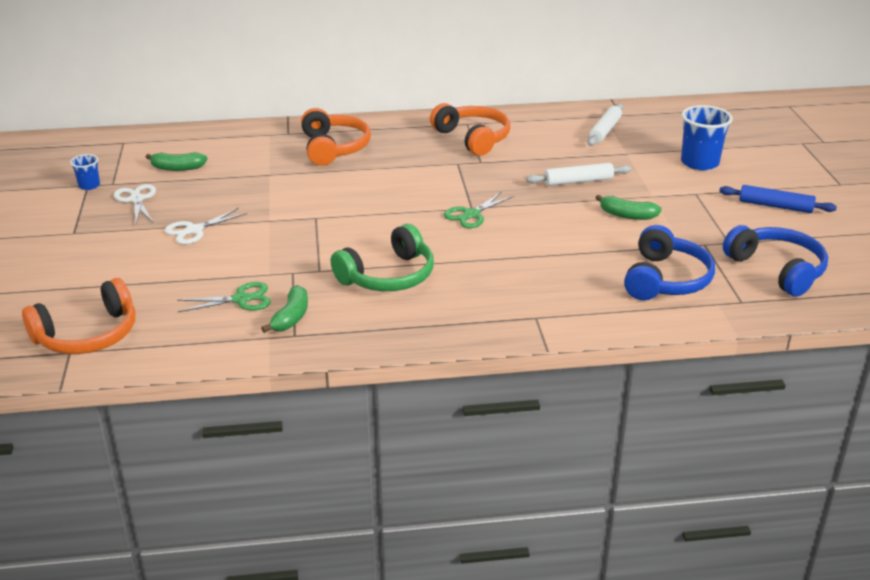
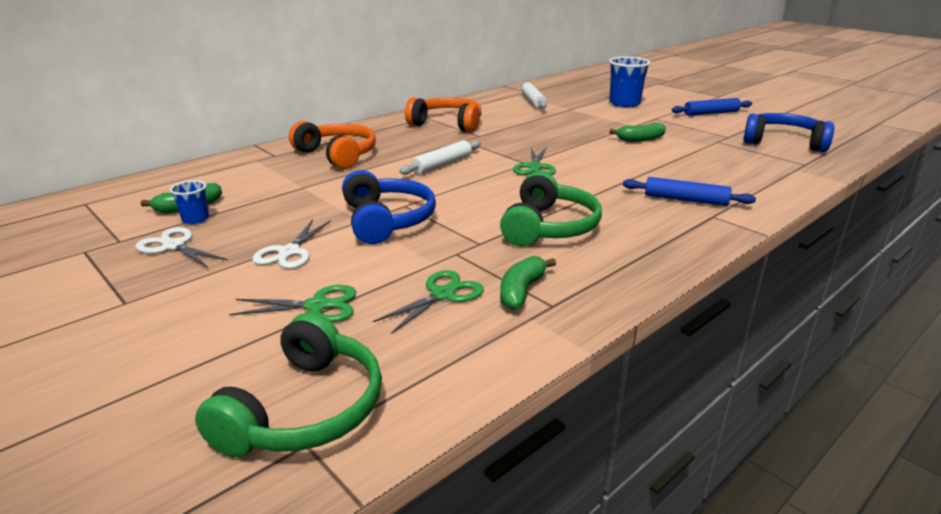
camera: 35 degrees left, 5 degrees down
(88, 335) = (304, 409): orange headphones -> green headphones
(89, 185) = (87, 251): blue cup -> blue cup (195, 219)
(164, 277) = (317, 306): none -> green scissors
(291, 317) = (521, 291): green banana -> green banana turned 135 degrees counterclockwise
(542, 294) = (685, 200): none -> blue rolling pin
(578, 181) = (570, 129): white rolling pin -> white rolling pin (442, 164)
(665, 279) = (739, 166): blue headphones -> blue headphones (387, 220)

